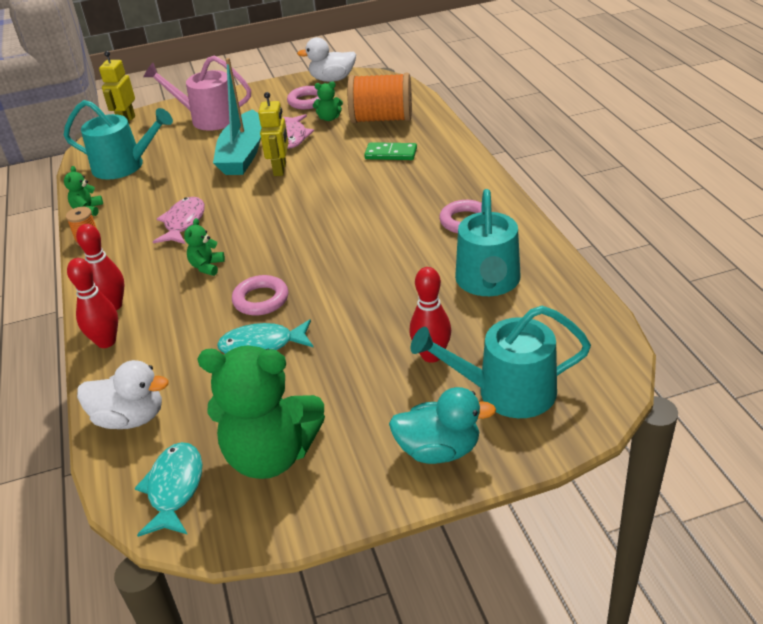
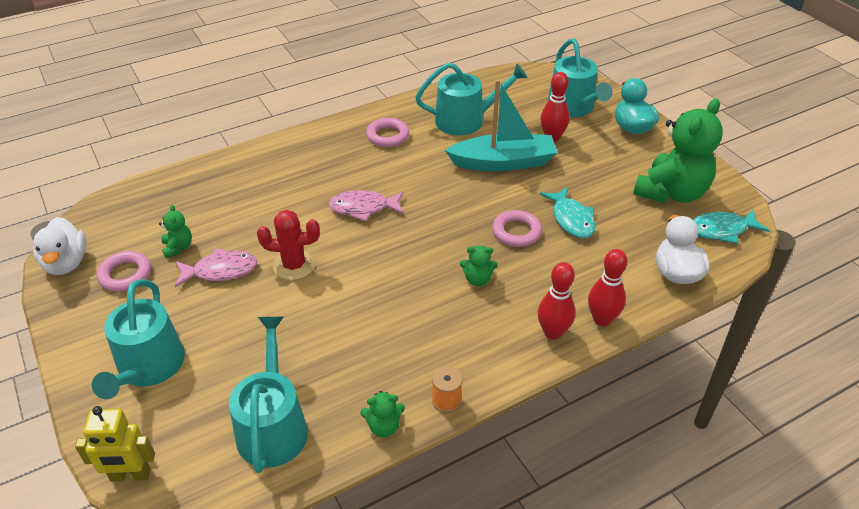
camera: 105 degrees left, 5 degrees up
(183, 223) = (405, 320): pink fish -> pink fish (363, 208)
(209, 118) = (148, 367): pink watering can -> turquoise watering can
(243, 155) = (257, 305): turquoise boat -> turquoise boat (503, 162)
(271, 455) = (671, 192): green teddy bear -> green teddy bear turned 45 degrees clockwise
(280, 169) = (294, 265): yellow robot -> red cactus
(381, 119) = (191, 205): orange spool -> none
(391, 154) = (269, 189): green domino -> none

